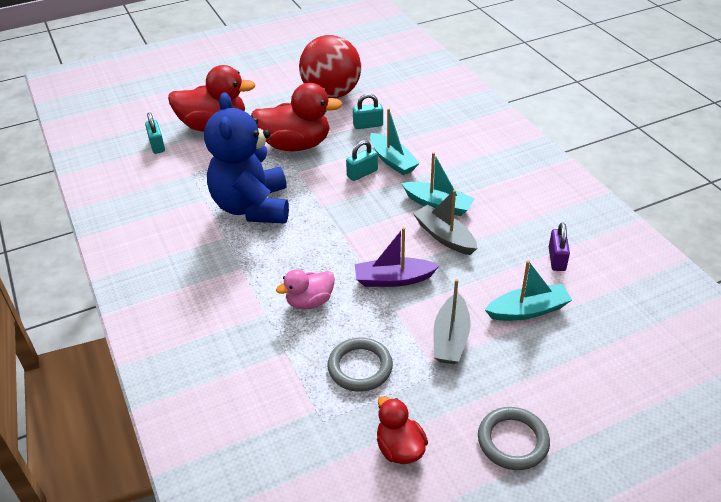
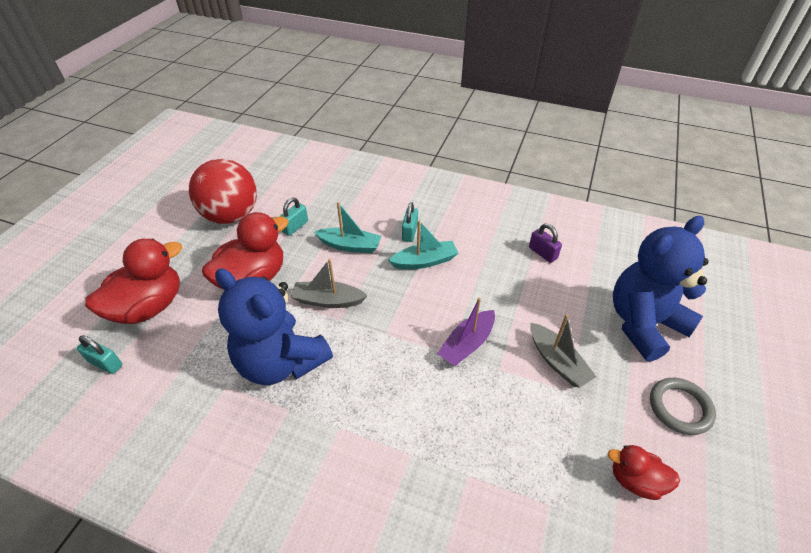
camera: 45 degrees left, 5 degrees up
(309, 302) = (432, 412): pink duck -> none
(360, 367) = (533, 438): grey ring -> none
(362, 173) = (339, 270): turquoise padlock -> turquoise padlock (409, 232)
(444, 236) = (458, 284): grey boat -> grey boat (328, 300)
(528, 310) = (572, 303): turquoise boat -> none
(575, 368) = (643, 324): none -> blue teddy bear

